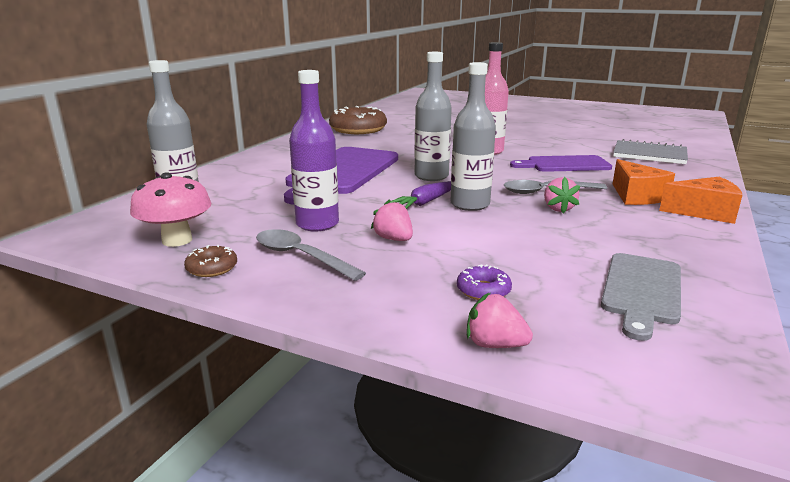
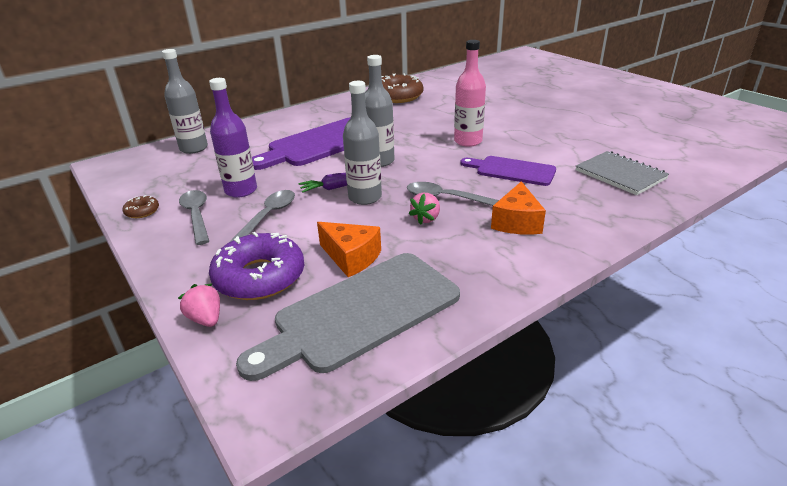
camera: 30 degrees right, 10 degrees up
(177, 240) = (151, 184): pink mushroom -> none
(393, 239) = (268, 217): pink strawberry -> grey spoon
(483, 290) = (259, 277): purple donut -> purple donut, size x2.24
(642, 291) = (361, 313): grey cutting board -> grey cutting board, size x1.66
(704, 212) = (549, 256): orange cheese -> orange cheese (351, 257)

